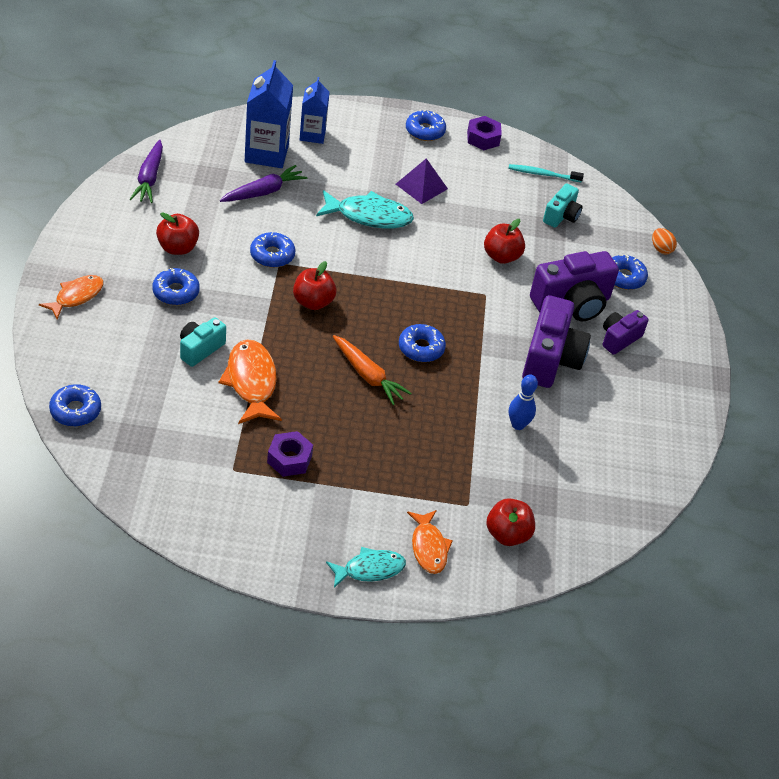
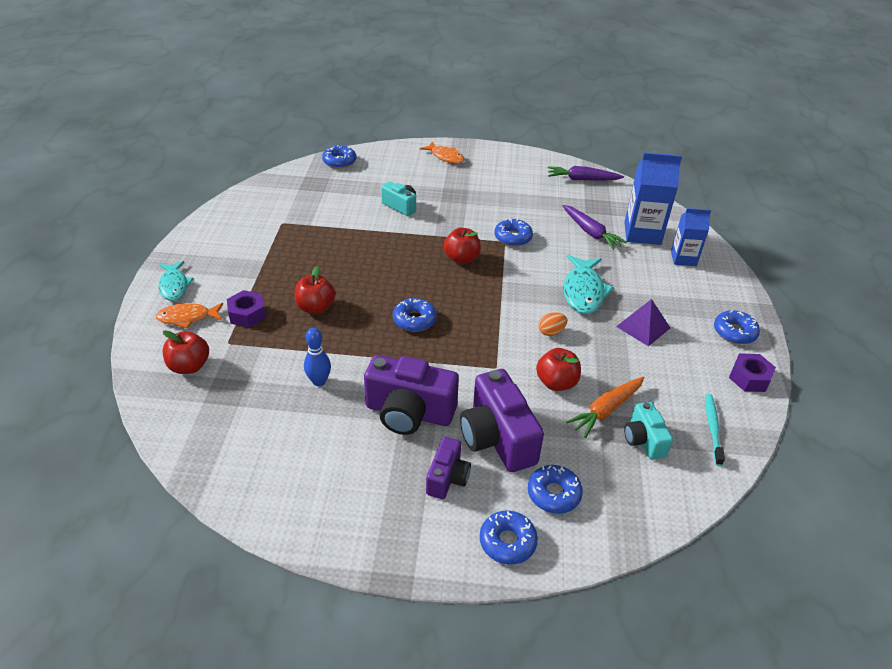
camera: 95 degrees right, 5 degrees down
(176, 292) = (459, 194): blue donut -> blue donut (507, 542)
(177, 248) = (507, 194): red apple -> red apple (315, 307)
(251, 382) = (368, 229): orange fish -> none
(289, 459) = (289, 247): purple nut -> purple nut (247, 314)
(368, 375) = (378, 288): orange carrot -> orange carrot (606, 410)
(561, 216) = (643, 440): turquoise camera -> turquoise camera turned 45 degrees clockwise
(619, 339) = (447, 478): purple camera -> purple camera turned 60 degrees clockwise
(661, 249) = (620, 542): orange egg -> orange egg (551, 332)

